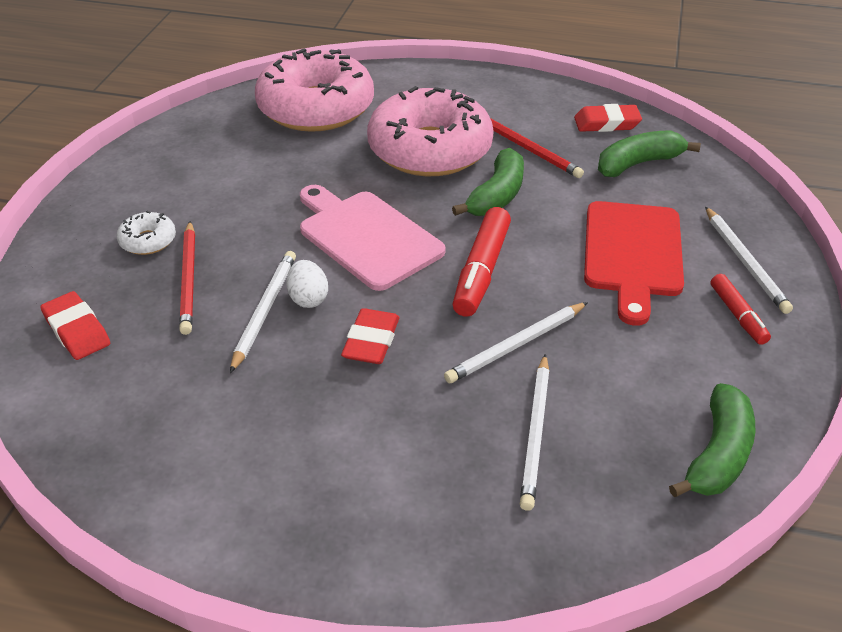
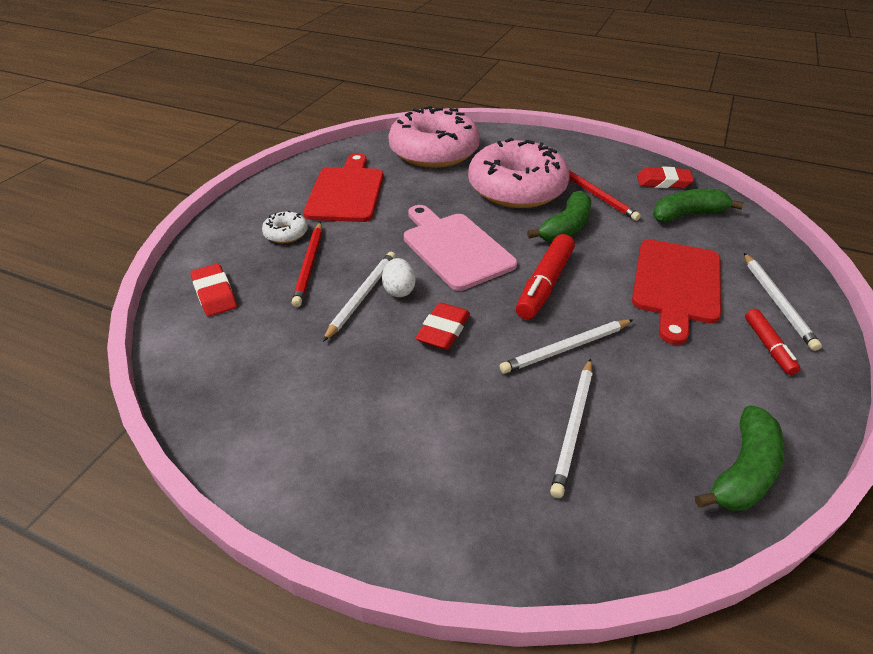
camera: 10 degrees right, 0 degrees up
(213, 175) = (346, 192): none -> red cutting board

